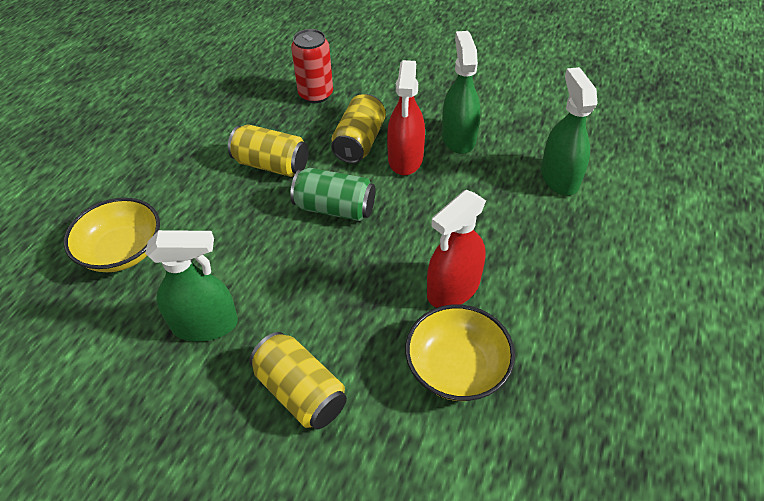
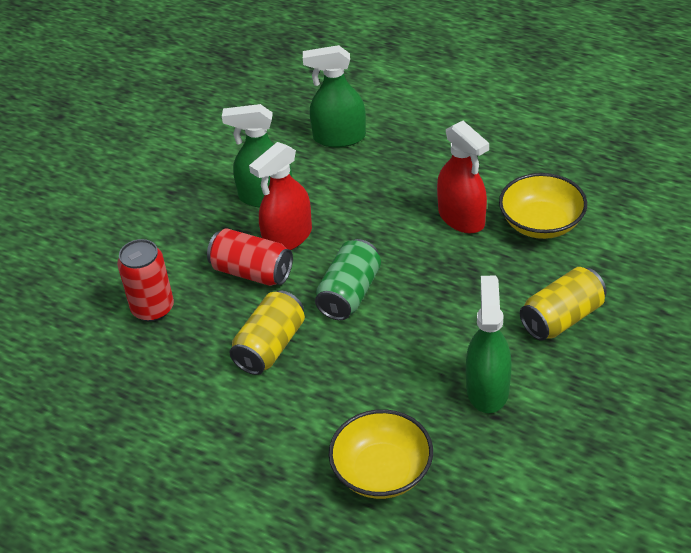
camera: 80 degrees left, 5 degrees down
(359, 142) = (252, 272): yellow can -> red can
(405, 159) = (288, 237): red spray bottle -> red spray bottle turned 120 degrees clockwise

